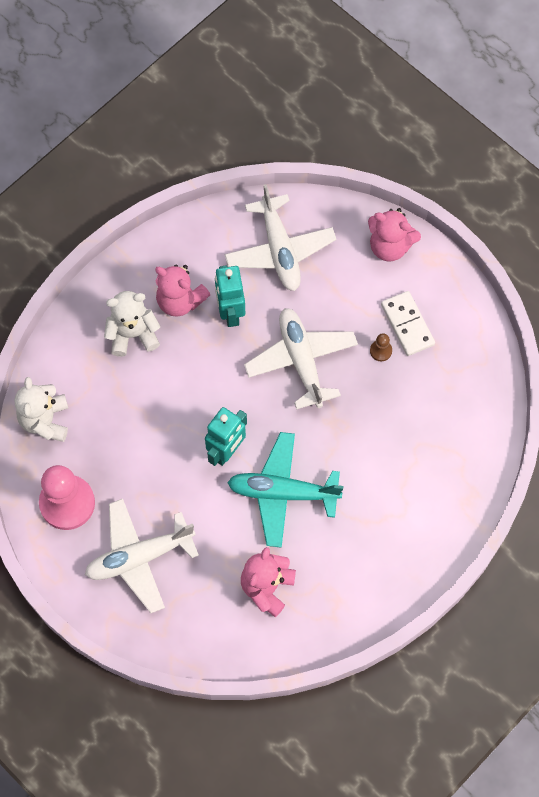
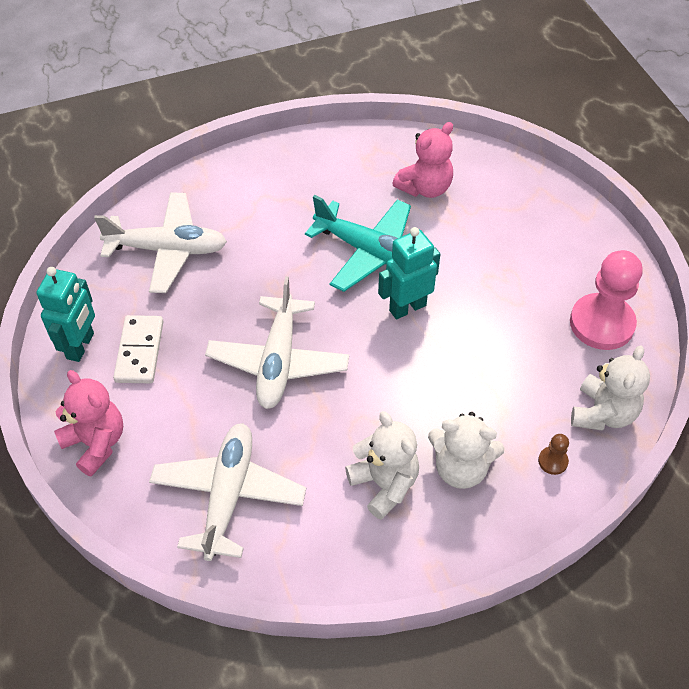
camera: 155 degrees left, 15 degrees down
(139, 557) = (540, 251): white plane -> white plane (167, 250)
(180, 301) = (384, 484): pink teddy bear -> white teddy bear
(230, 313) = (330, 445): turquoise robot -> turquoise robot (81, 346)
(380, 351) = (186, 337): brown pawn -> brown pawn (553, 461)

